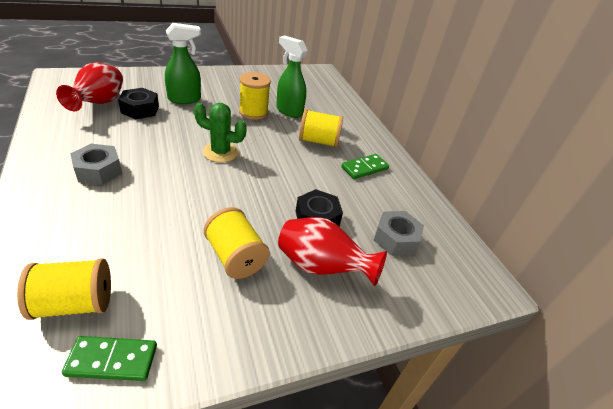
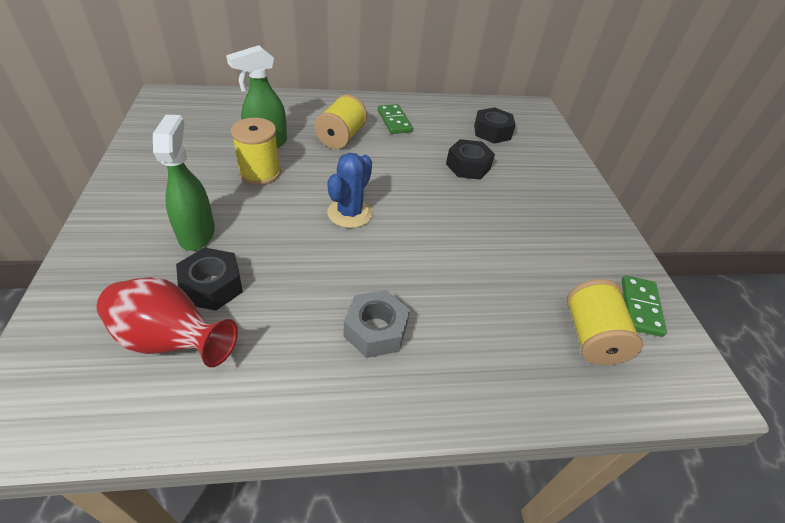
camera: 75 degrees left, 5 degrees up
(220, 152) = (350, 213): green cactus -> blue cactus
(235, 257) = (521, 224): yellow spool -> none
(321, 267) = (527, 177): red vase -> none
(395, 239) = (492, 132): grey nut -> black nut

